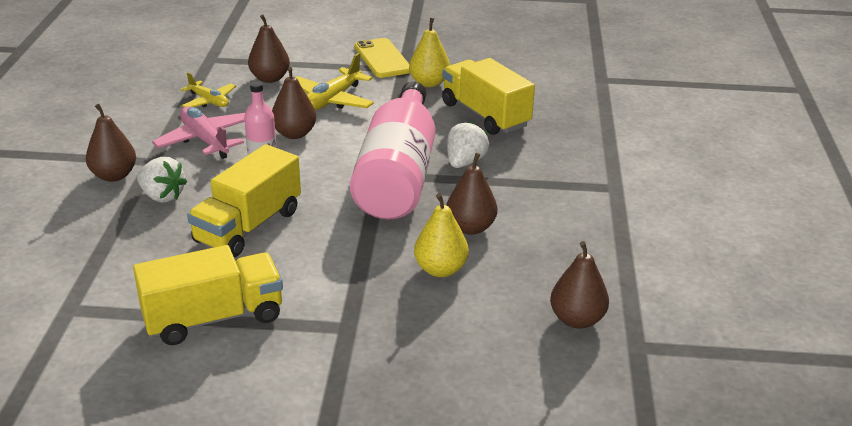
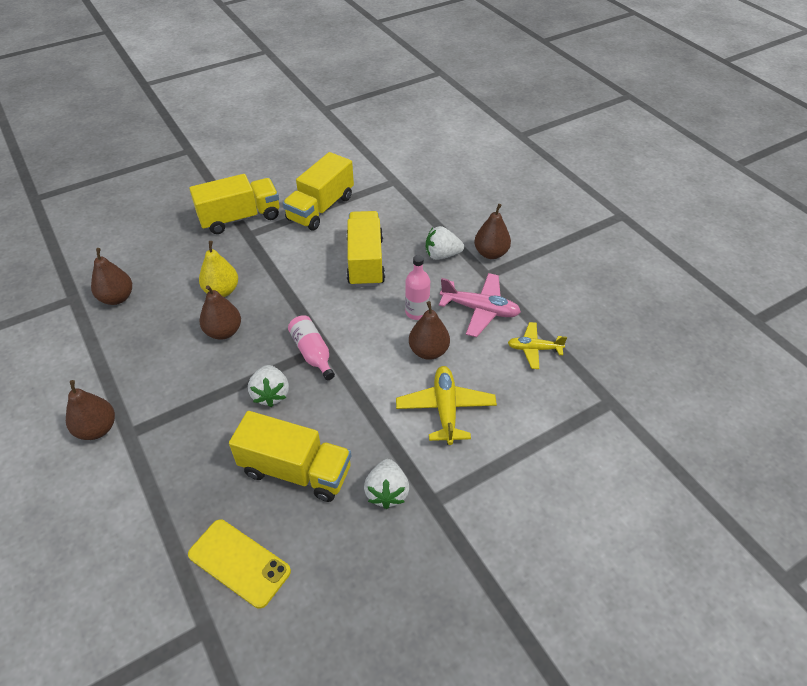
camera: 145 degrees right, 15 degrees up
(270, 78) = (528, 406): brown pear -> brown pear (97, 429)
(335, 359) = (240, 218): none -> yellow truck
(382, 58) = (470, 508): yellow phone -> yellow phone (239, 563)
(398, 174) = (312, 353): pink bottle -> pink bottle, size x0.44
(429, 83) = (387, 492): yellow pear -> white strawberry

